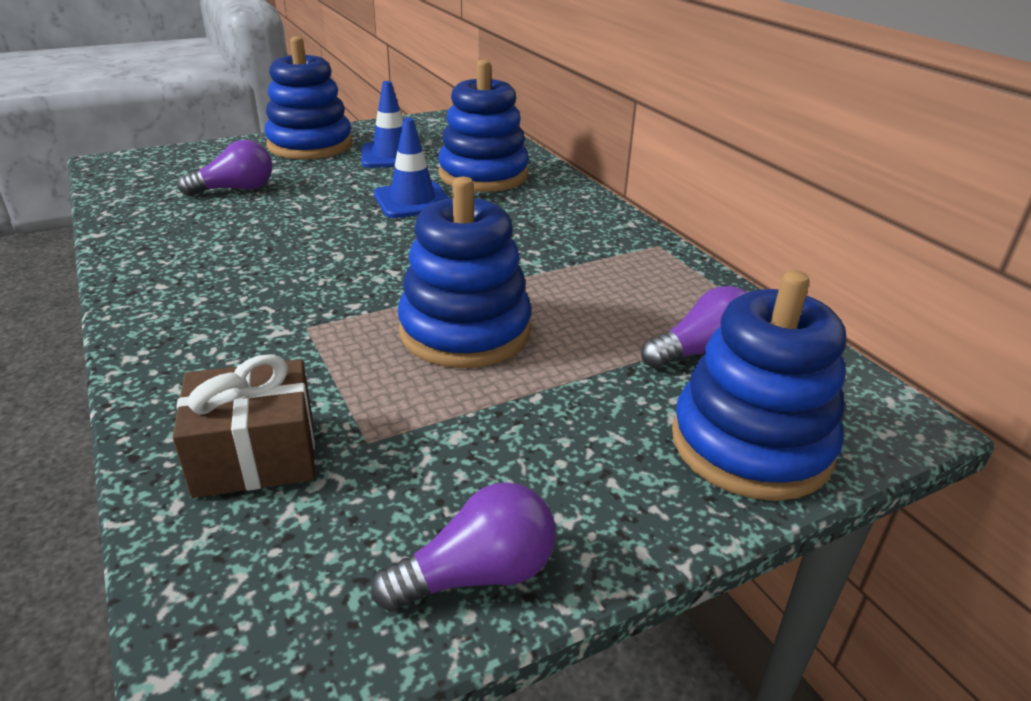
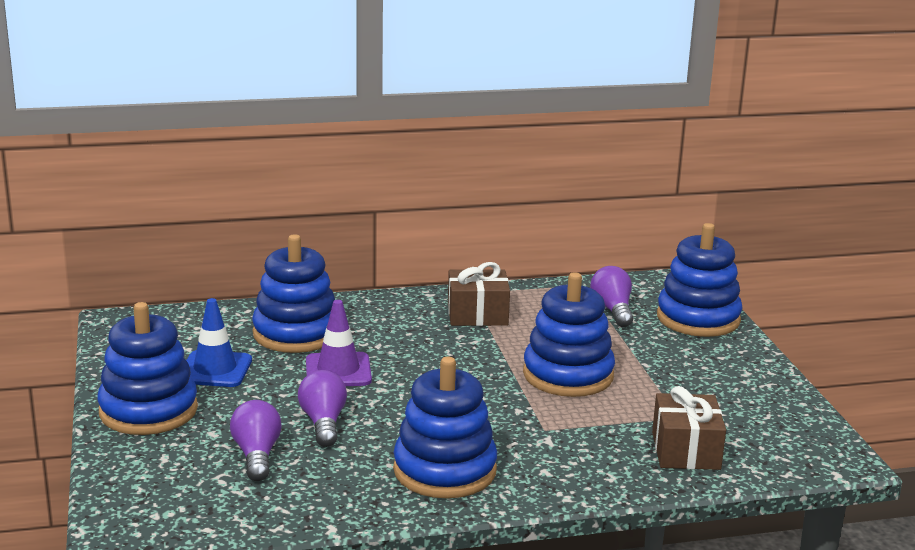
camera: 75 degrees left, 10 degrees down
(203, 274) = (445, 470): none -> blue stacking toy
(412, 201) = (338, 371): blue traffic cone -> purple traffic cone
(477, 575) = (780, 398): purple light bulb -> purple light bulb (323, 423)
(600, 255) = (477, 314): none -> brown gift

